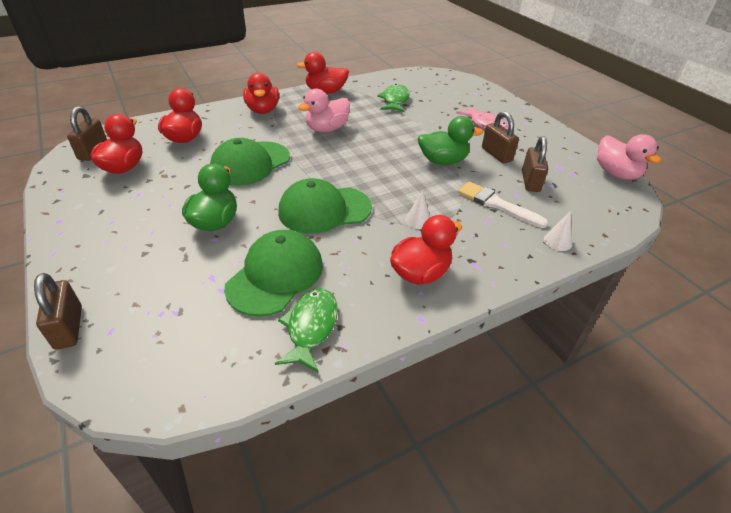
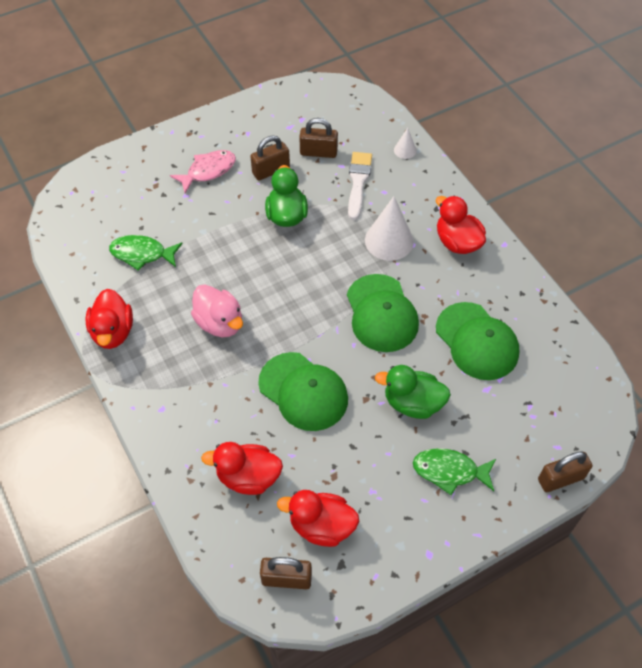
camera: 90 degrees left, 15 degrees up
(263, 110) = (169, 400): red duck -> none
(275, 275) = (477, 341): green cap -> green cap turned 150 degrees counterclockwise
(311, 327) = (526, 311): green fish -> green fish (449, 471)
(418, 220) = (389, 240): white cone -> white cone, size x2.01
(496, 204) = (358, 182): white brush -> white brush turned 150 degrees clockwise
(616, 173) = (300, 89): pink duck -> none

